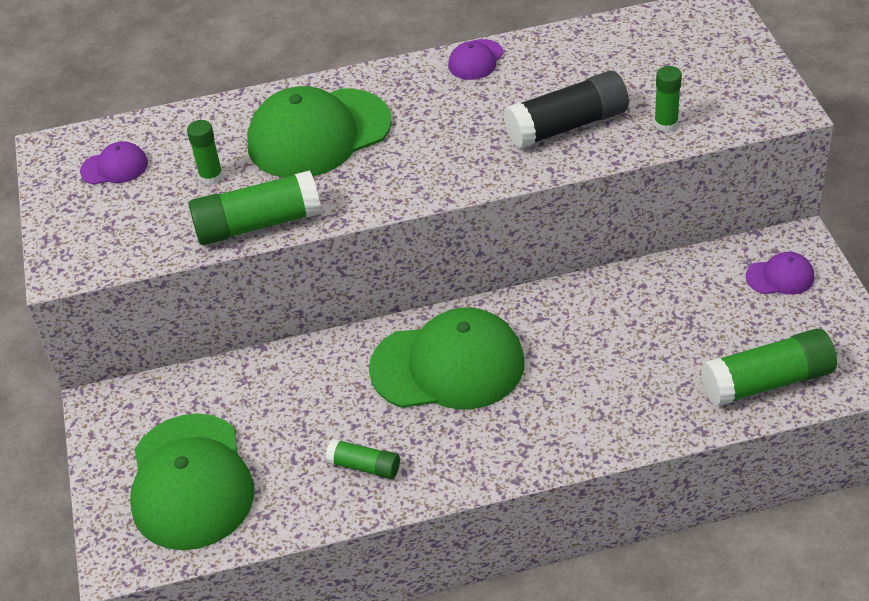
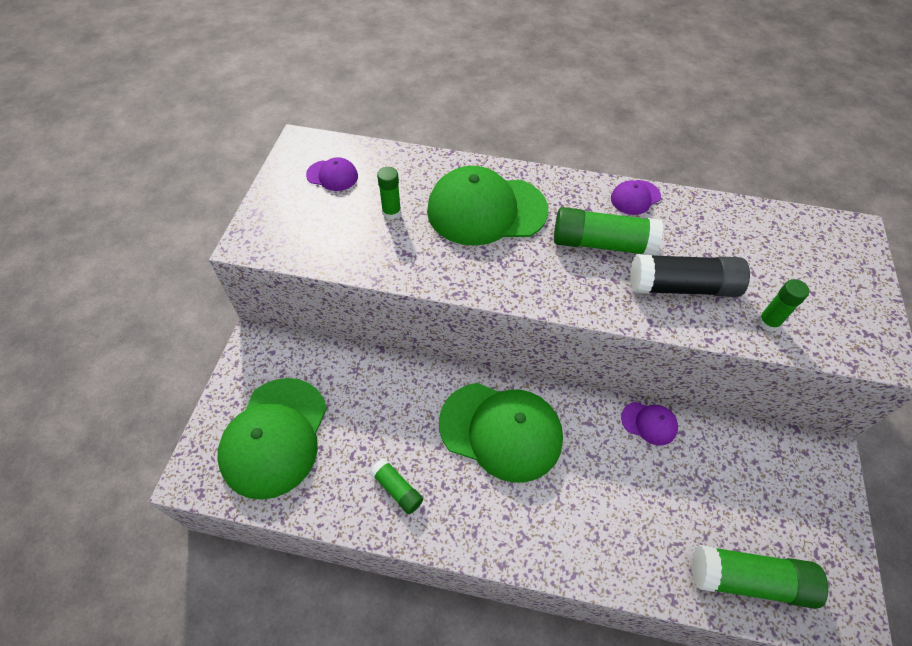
camera: 20 degrees right, 10 degrees up
(258, 224) = (401, 267): green glue stick -> green glue stick (602, 243)
(780, 277) = (800, 480): purple cap -> purple cap (649, 423)

